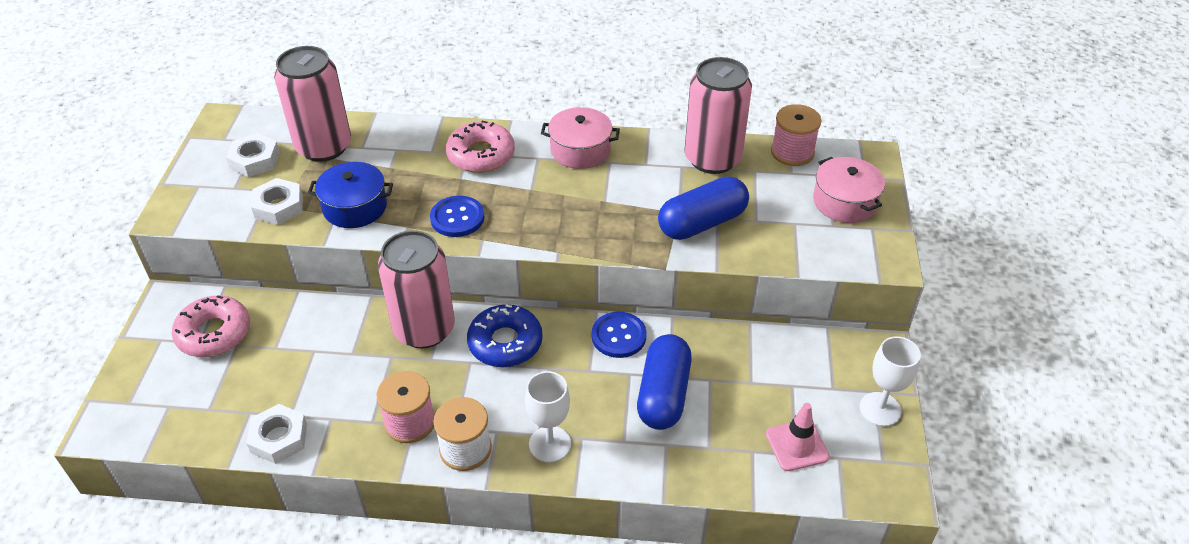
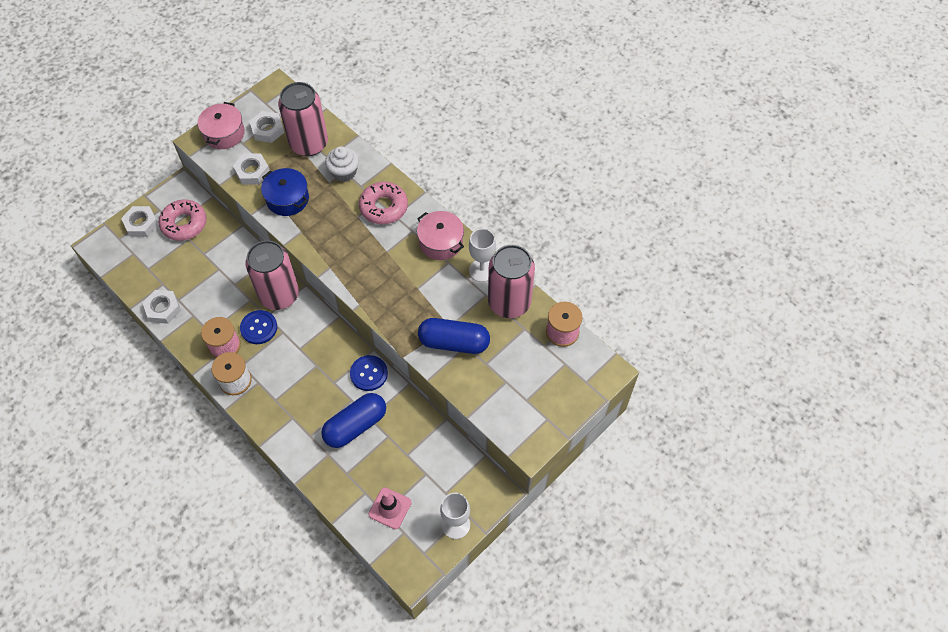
camera: 40 degrees right, 15 degrees up
(148, 368) = (141, 224): none -> white nut
(397, 150) = (344, 172): none -> white cupcake
(457, 218) = (330, 243): blue button -> blue button (259, 328)
(505, 343) = (309, 334): blue donut -> none
(550, 444) = (274, 409): white goblet -> white goblet (482, 270)
(844, 202) = (552, 389): pink pot -> pink pot (224, 133)

